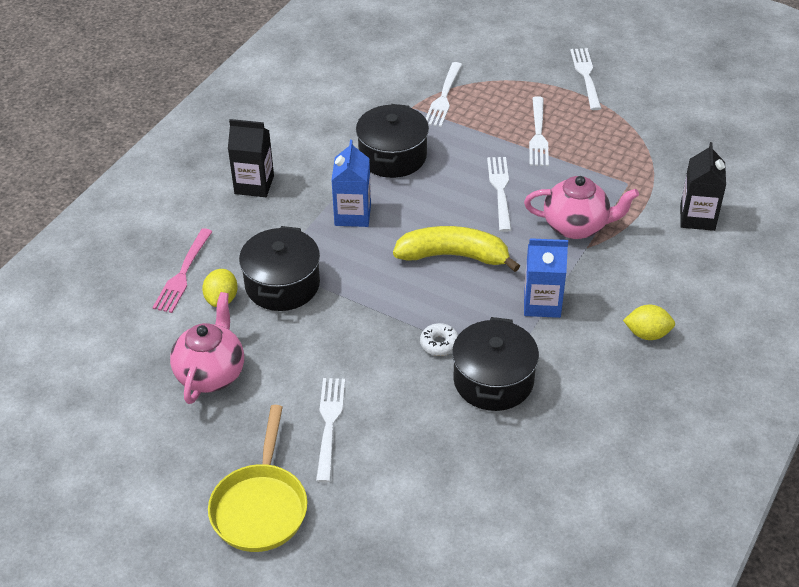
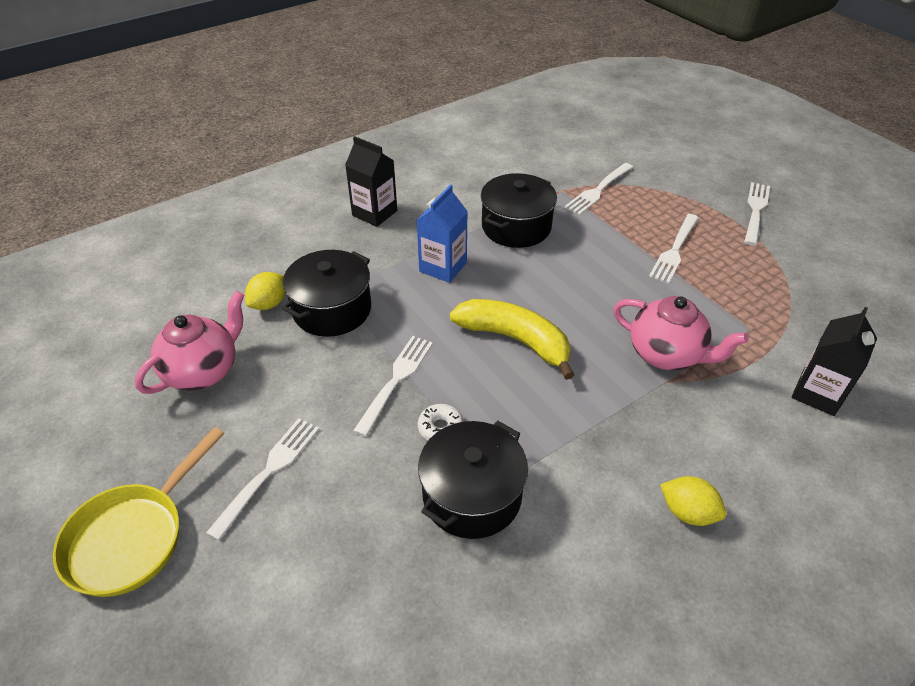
camera: 25 degrees right, 0 degrees up
(183, 274) = (255, 269): pink fork -> none
(500, 190) = (603, 291): white fork -> white fork (396, 380)
(542, 303) = (580, 426): blue carton -> none

